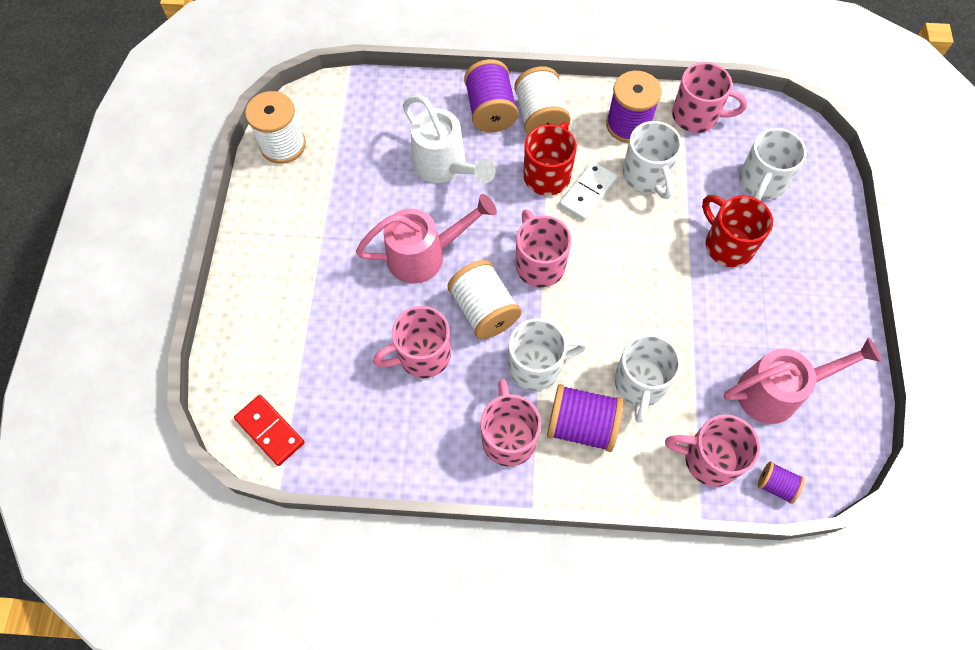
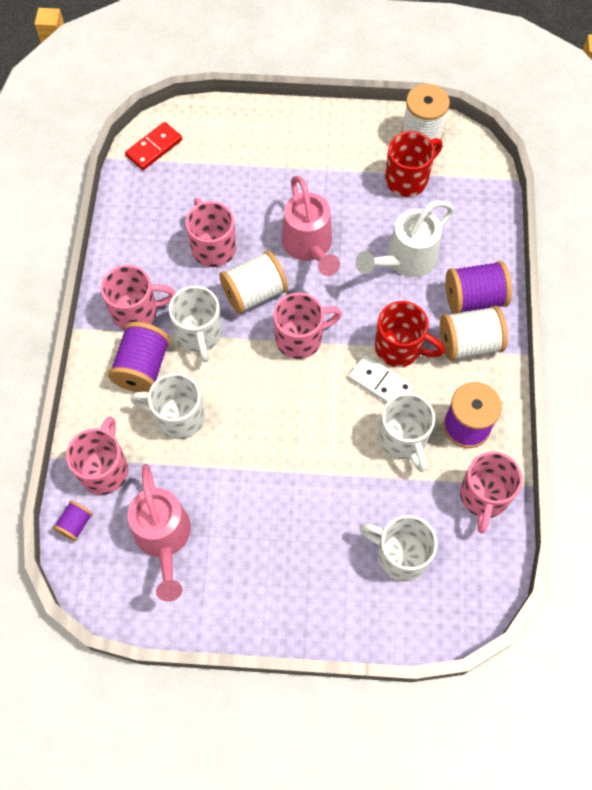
camera: 90 degrees right, 0 degrees up
(646, 176) = (403, 439): white mug -> white mug turned 90 degrees counterclockwise
(727, 245) = (323, 511): red mug -> red mug (408, 179)

